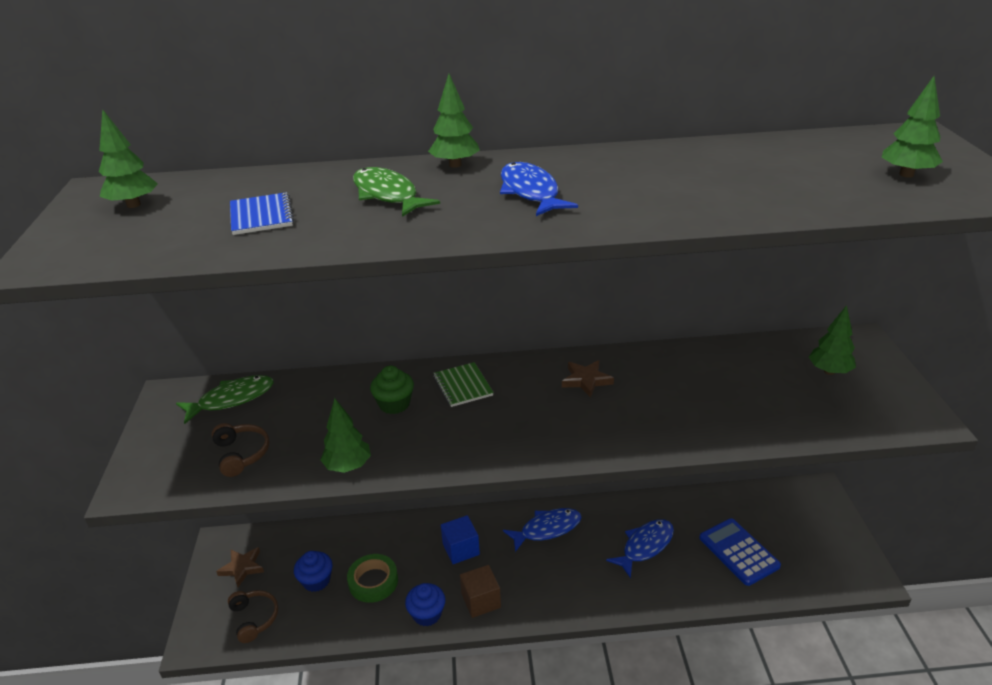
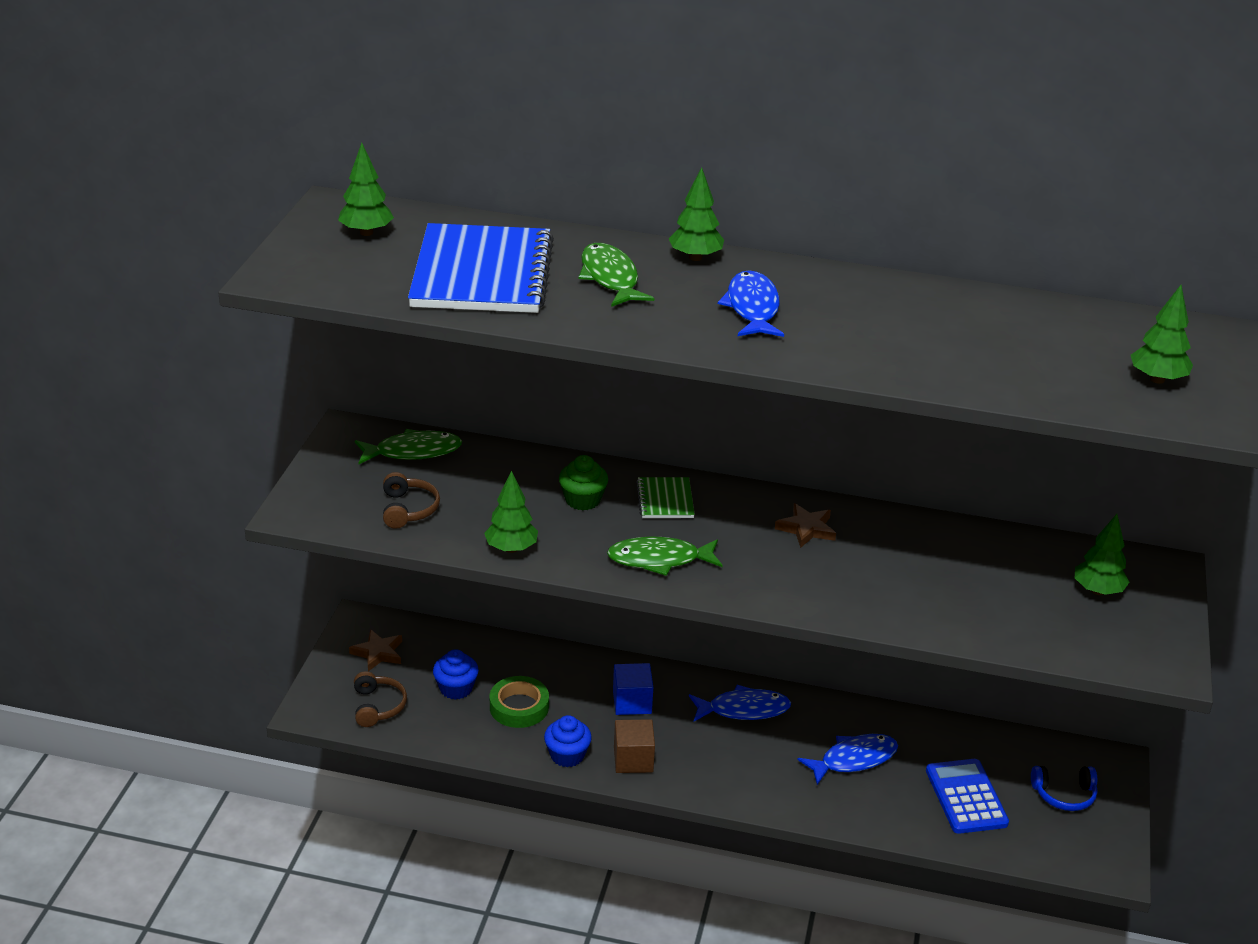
camera: 15 degrees right, 0 degrees up
(261, 216) = (482, 273): blue notebook -> blue notebook, size x2.20
(481, 440) = (659, 560): none -> green fish
(802, 527) = (1064, 795): none -> blue headphones

